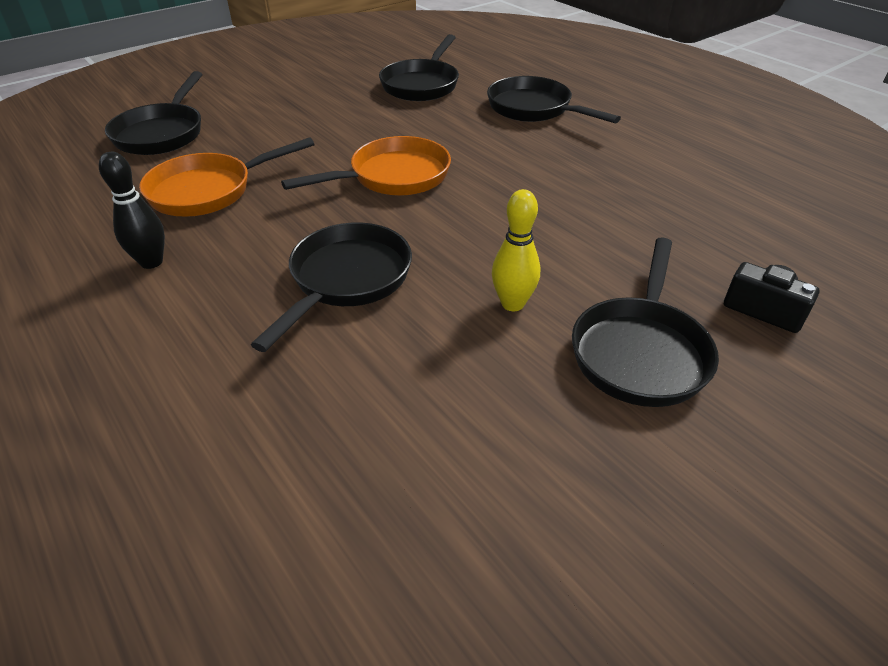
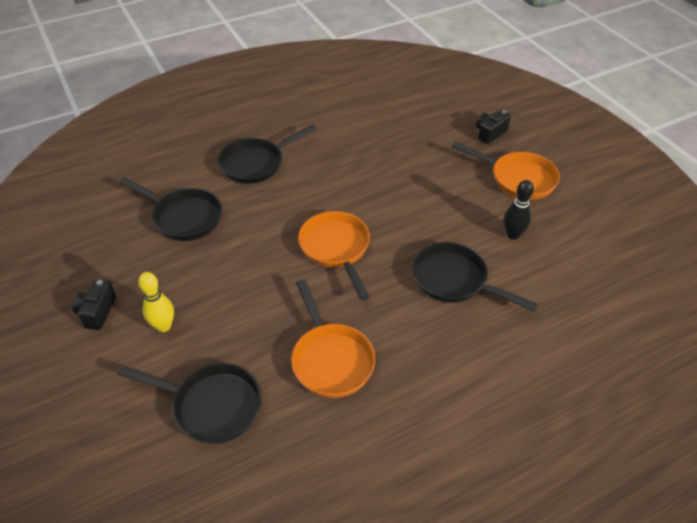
camera: 80 degrees left, 5 degrees up
(151, 262) = (424, 386): black bowling pin -> black bowling pin (512, 235)
(285, 69) = (97, 312): none -> black camera
(512, 304) = (481, 214): yellow bowling pin -> yellow bowling pin (163, 326)
(640, 351) = (518, 179): black pan -> orange pan

